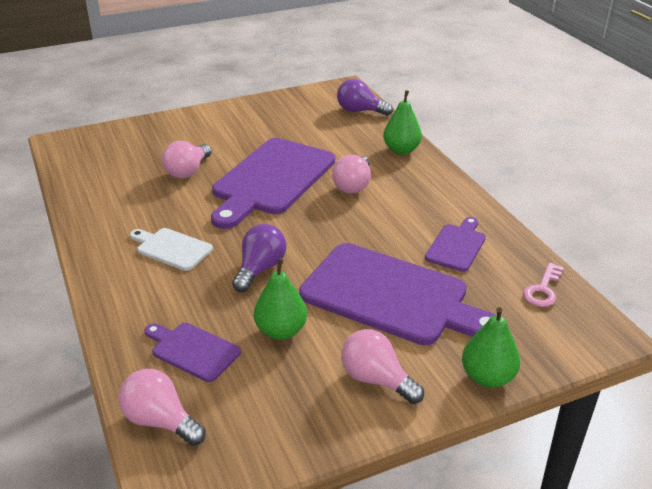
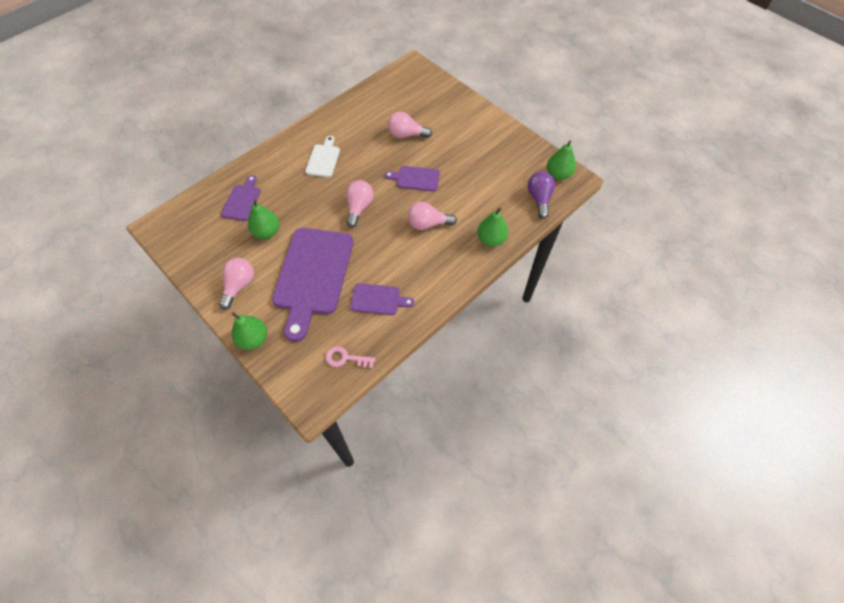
camera: 70 degrees right, 25 degrees up
(160, 421) = (192, 207): pink light bulb -> pink light bulb (359, 207)
(260, 269) = (318, 205): purple light bulb -> none
(271, 179) = (415, 178): purple cutting board -> purple cutting board, size x0.48
(333, 94) = (558, 174): none -> green pear

